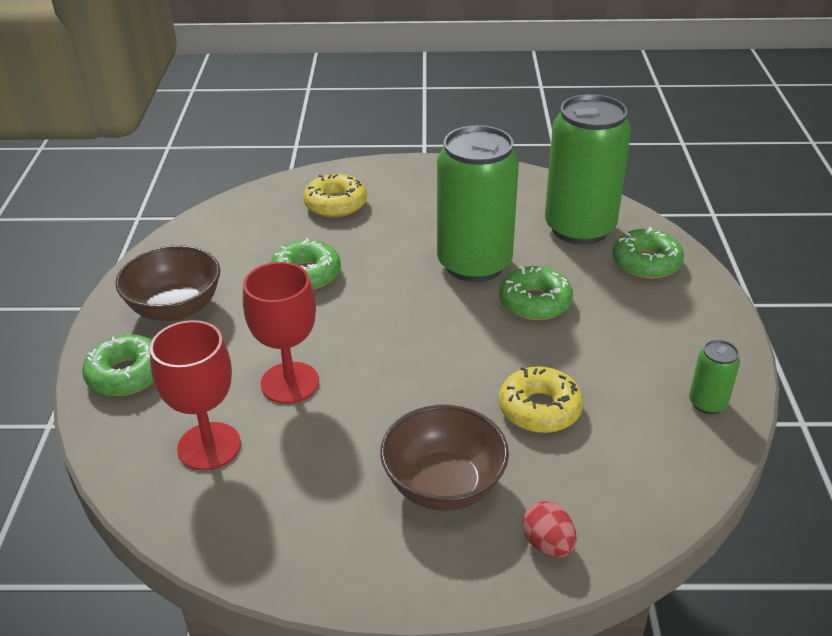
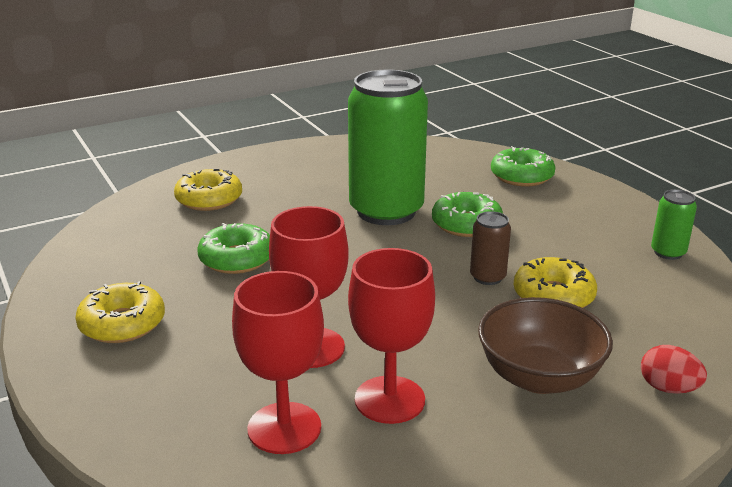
camera: 30 degrees left, 10 degrees down
(126, 374) = (123, 397): green donut -> none
(175, 308) = (122, 324): brown bowl -> yellow donut
(305, 454) = (389, 400): none -> red goblet
(498, 367) = (487, 277): none -> brown can
(579, 228) = (446, 166): green can -> none

